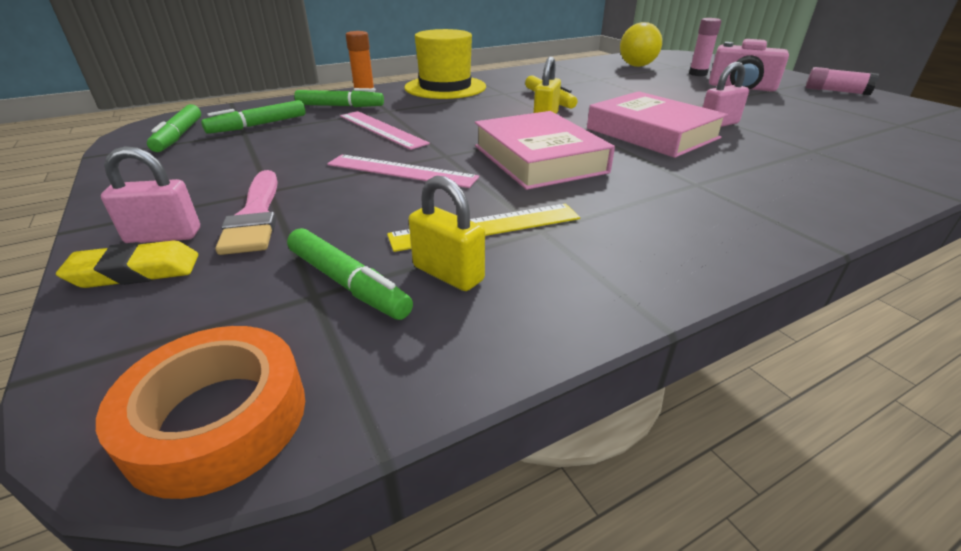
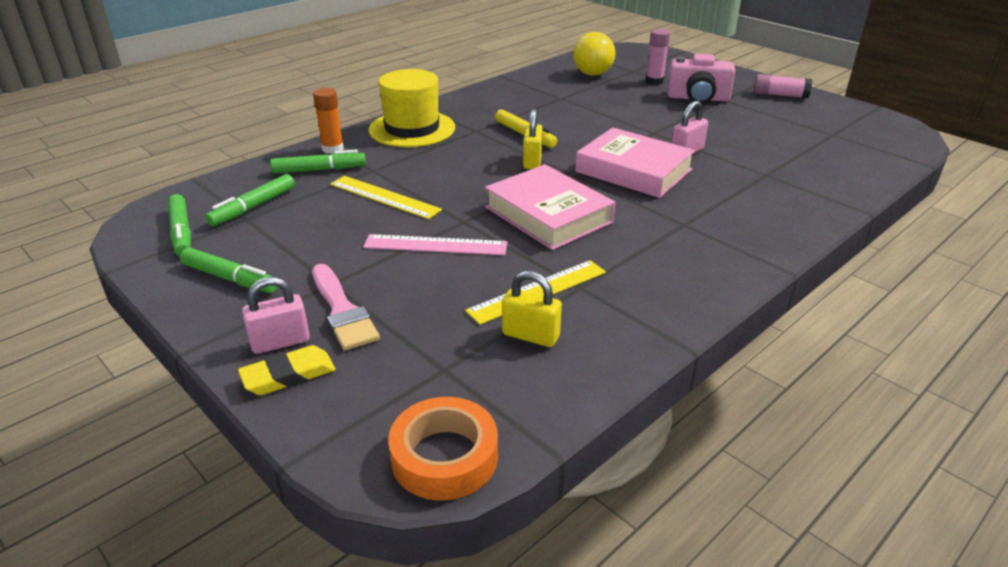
camera: 15 degrees left, 0 degrees up
(347, 283) = (462, 356): green marker -> green marker (230, 278)
(382, 129) = (384, 197): pink ruler -> yellow ruler

